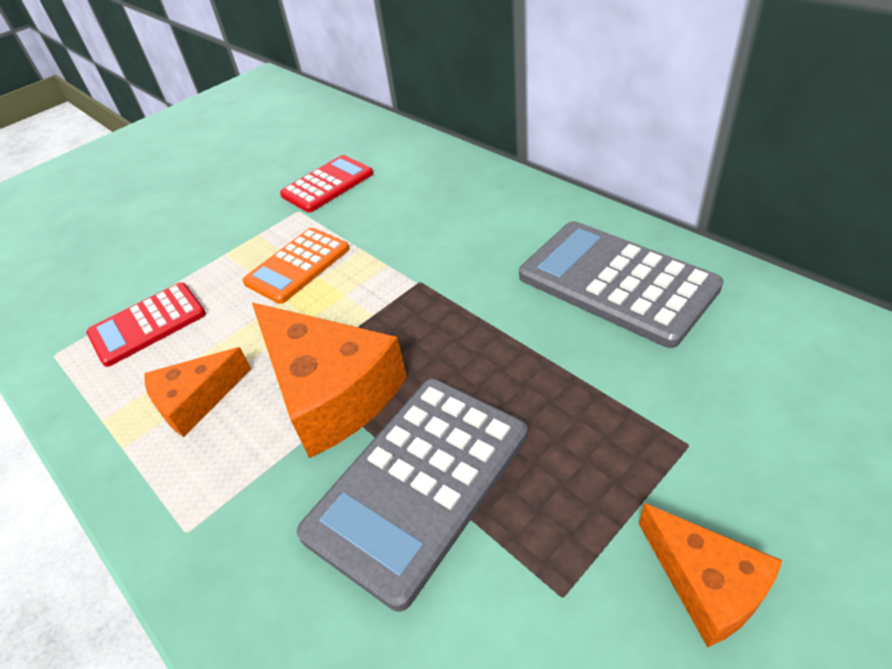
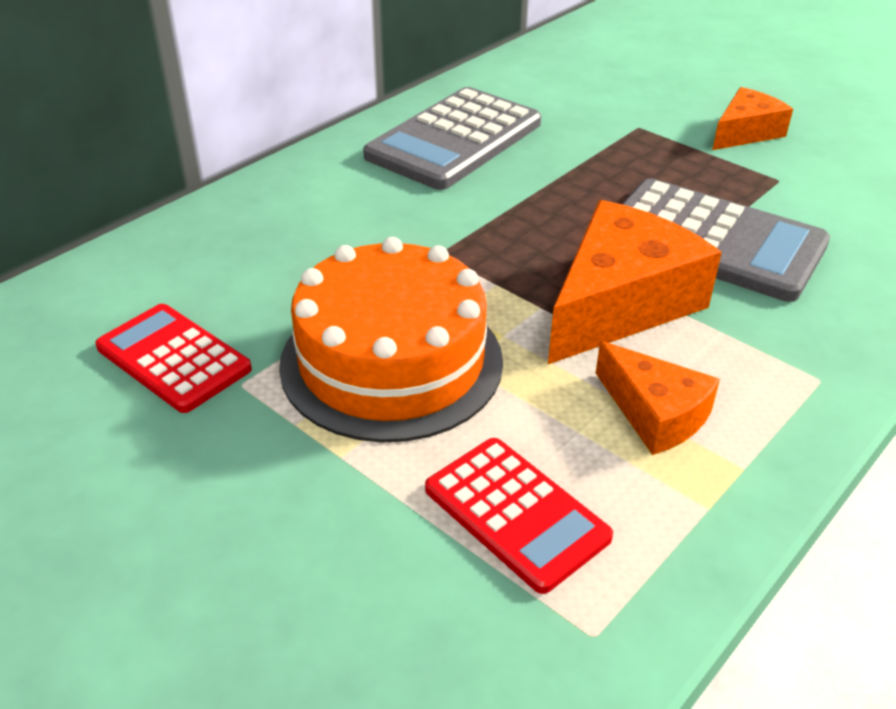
camera: 100 degrees left, 5 degrees down
(298, 266) = (391, 362): orange calculator -> orange cake

